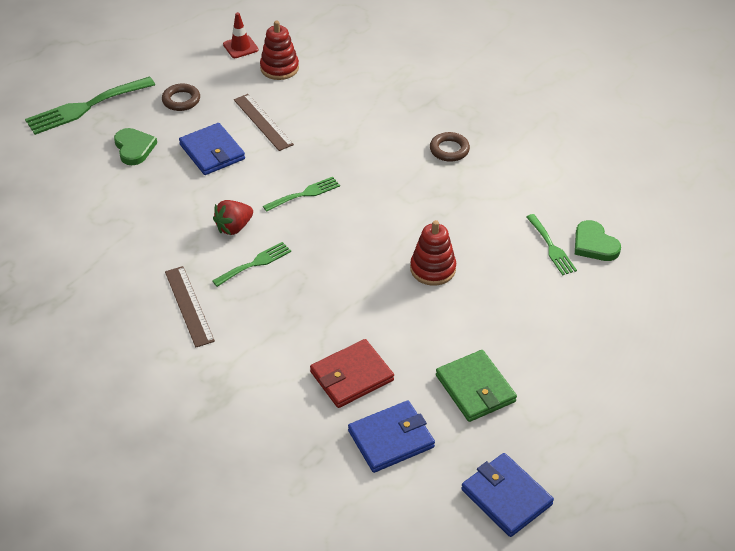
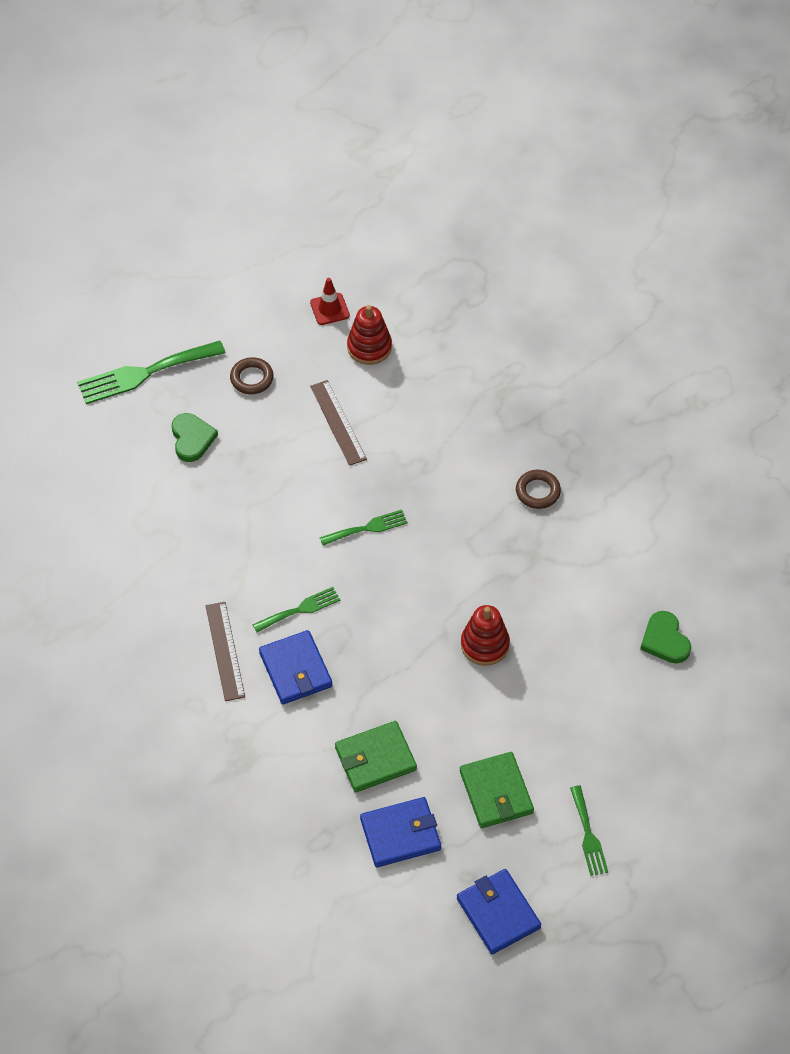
camera: 10 degrees right, 10 degrees up
(212, 152) = (276, 456): blue wallet -> blue wallet (295, 669)
(234, 227) = (285, 560): red strawberry -> none
(351, 376) = (375, 759): red wallet -> green wallet
(551, 247) = (618, 637): green fork -> green fork (588, 835)

